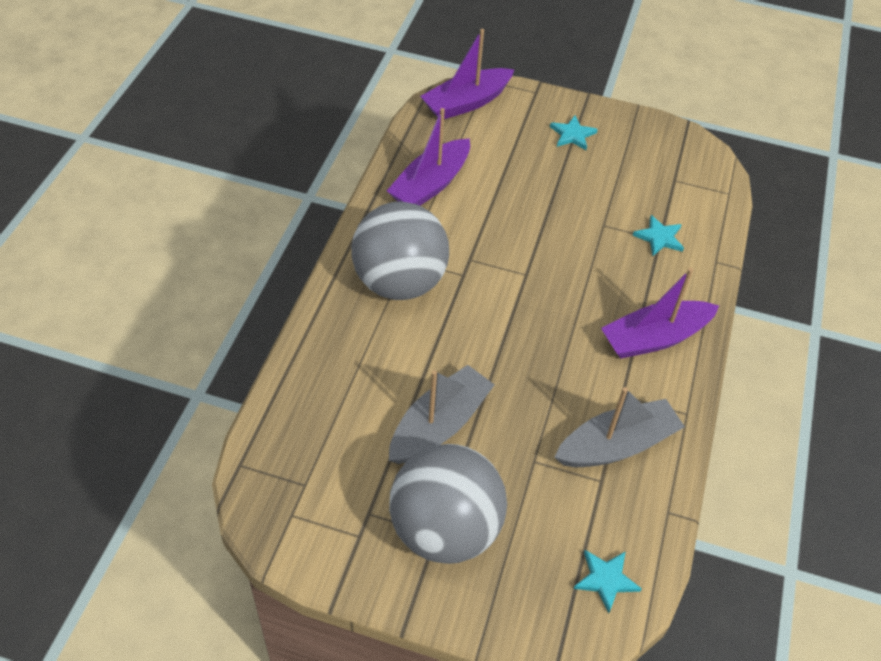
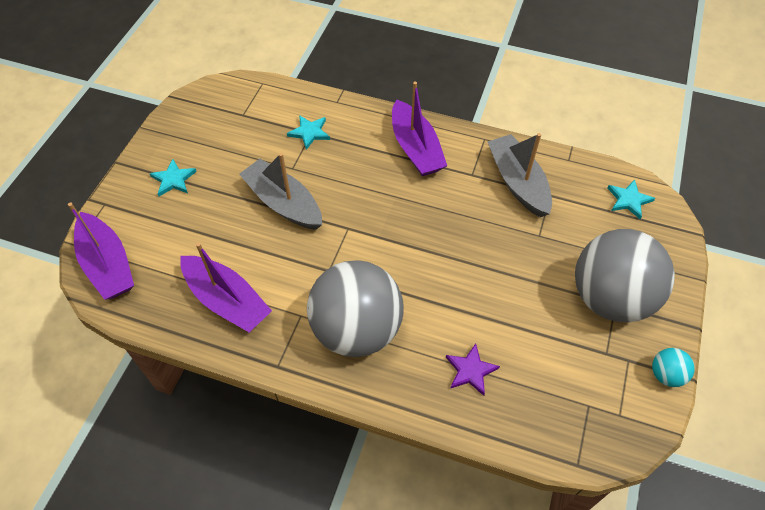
camera: 85 degrees left, 5 degrees up
(338, 575) = (666, 374): none -> turquoise ball
(350, 377) = (470, 370): none -> purple star
(439, 425) = (514, 299): grey boat -> grey boat (283, 203)

